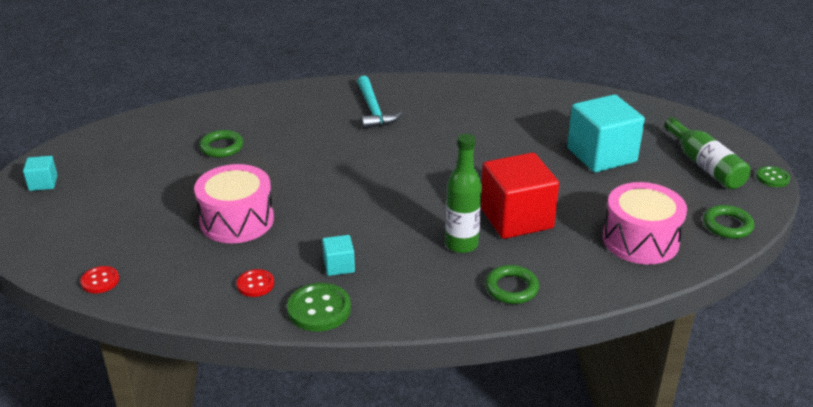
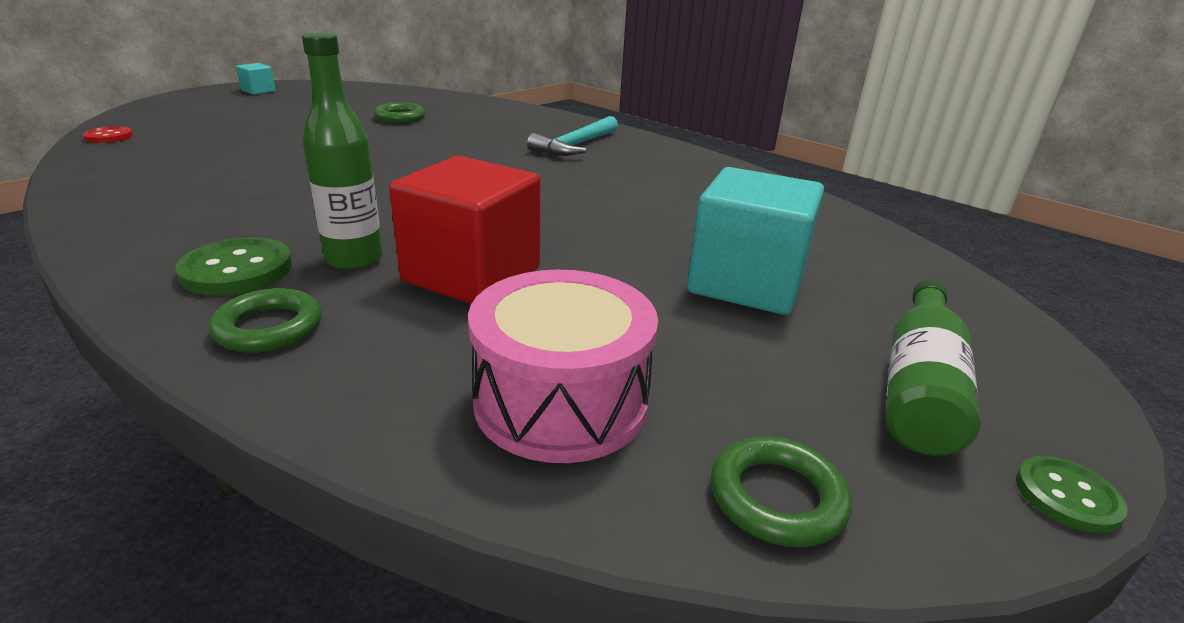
camera: 45 degrees right, 5 degrees down
(237, 220) = (273, 151): pink drum -> none
(255, 284) = (149, 186): red button -> none
(319, 309) = (113, 226): green button -> green button (237, 270)
(339, 266) = (226, 210): turquoise cube -> none

